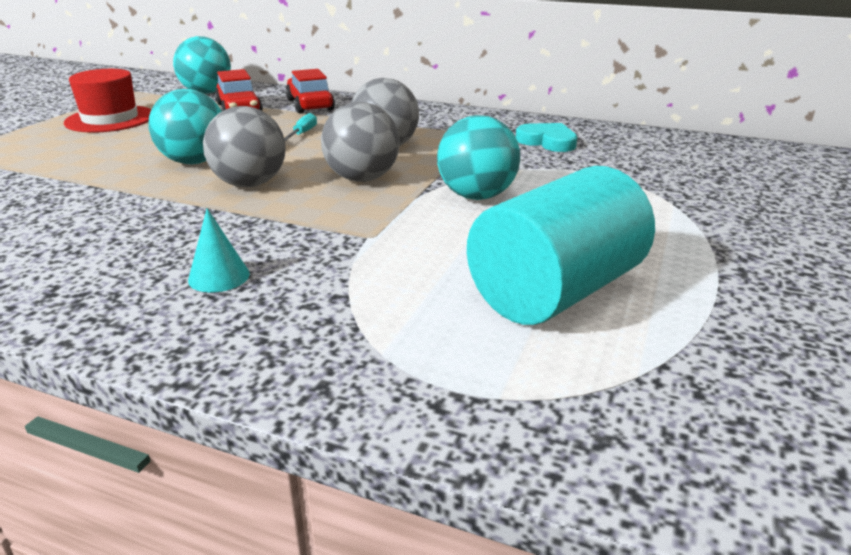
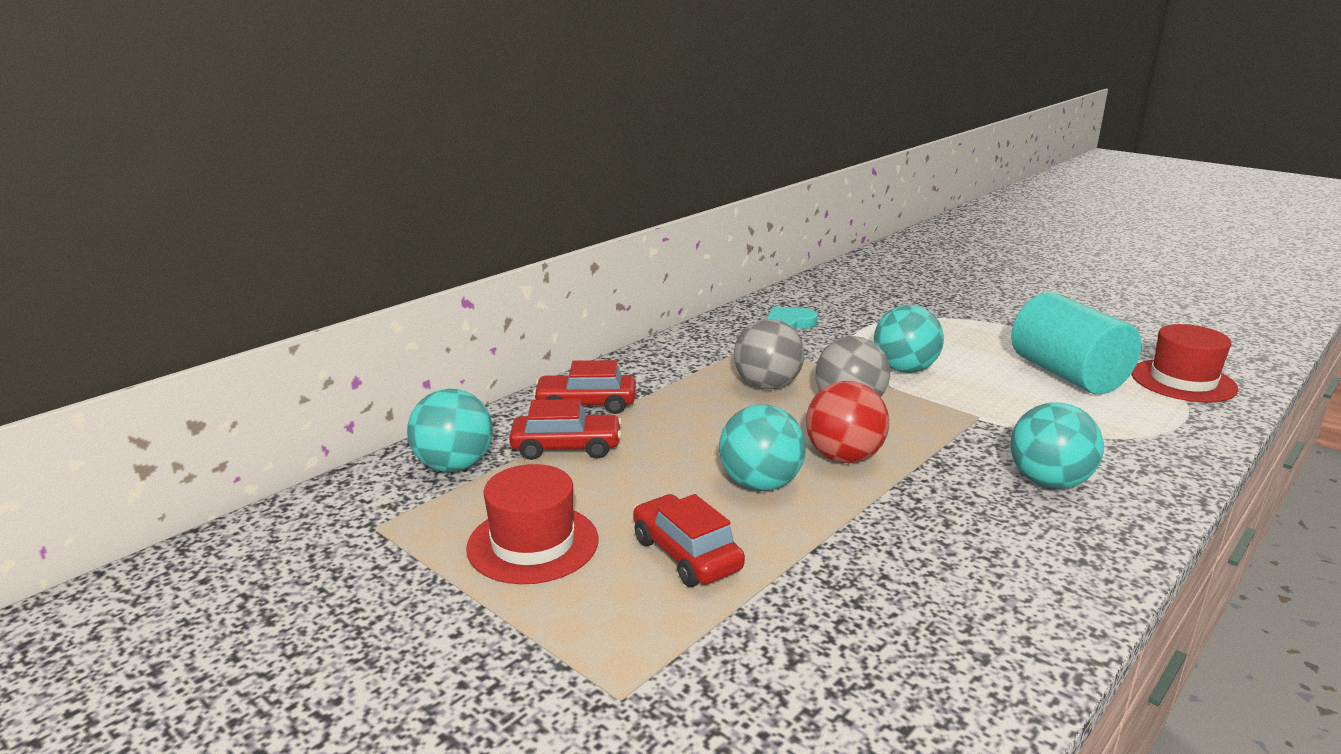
camera: 70 degrees left, 5 degrees down
(91, 152) = (686, 554): none -> red car
(219, 276) = (1048, 482): turquoise cone -> turquoise ball
(249, 184) = (843, 457): grey ball -> red ball
(303, 133) = (696, 418): turquoise screwdriver -> none
(636, 402) = (1183, 381): none -> red hat

